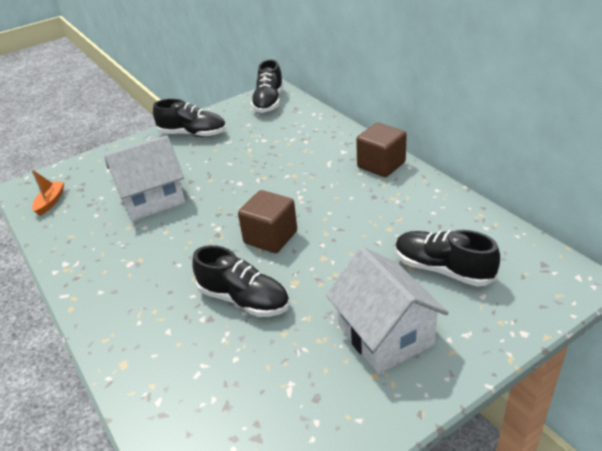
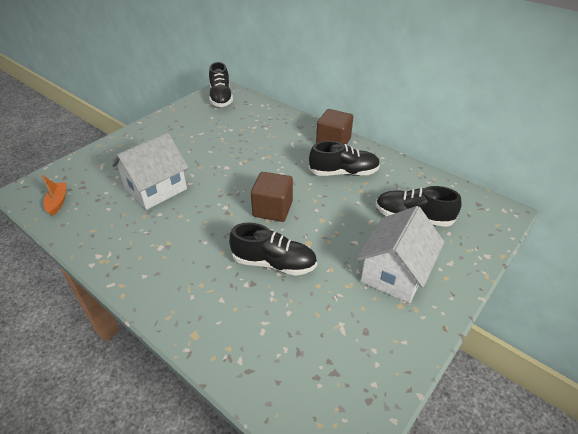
camera: 20 degrees left, 5 degrees up
(193, 134) = (167, 129): black shoe -> black shoe (343, 172)
(385, 335) = (394, 273): white house -> white house turned 75 degrees clockwise

